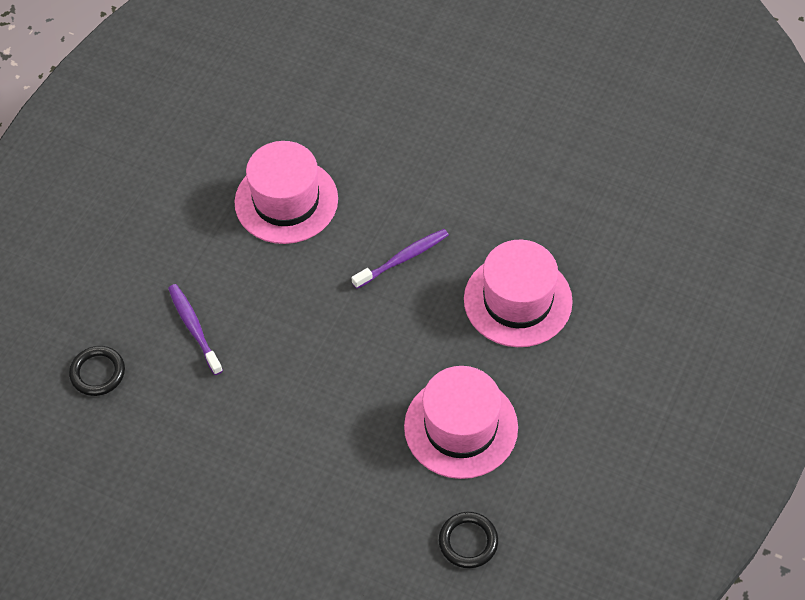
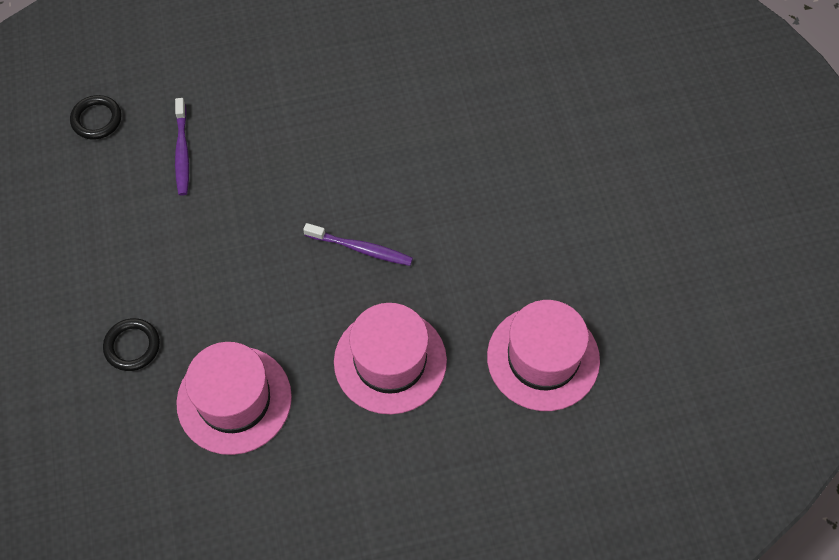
camera: 50 degrees right, 5 degrees up
(194, 328) = (182, 152): purple toothbrush -> purple toothbrush turned 150 degrees clockwise
(286, 201) = (347, 131): pink hat -> pink hat (543, 358)
(468, 541) = (131, 477): black ring -> black ring (132, 346)

